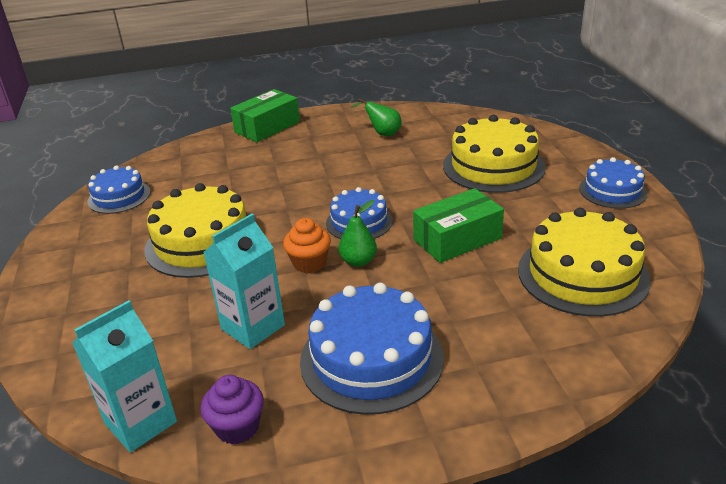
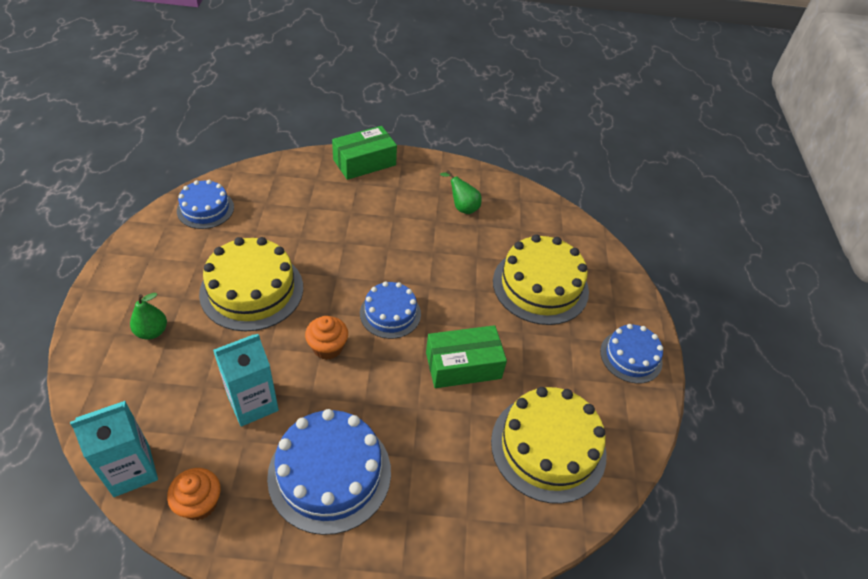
camera: 10 degrees right, 15 degrees up
(237, 427) = (199, 503): purple cupcake -> orange cupcake
(358, 261) = (368, 360): green pear -> green pear (152, 332)

